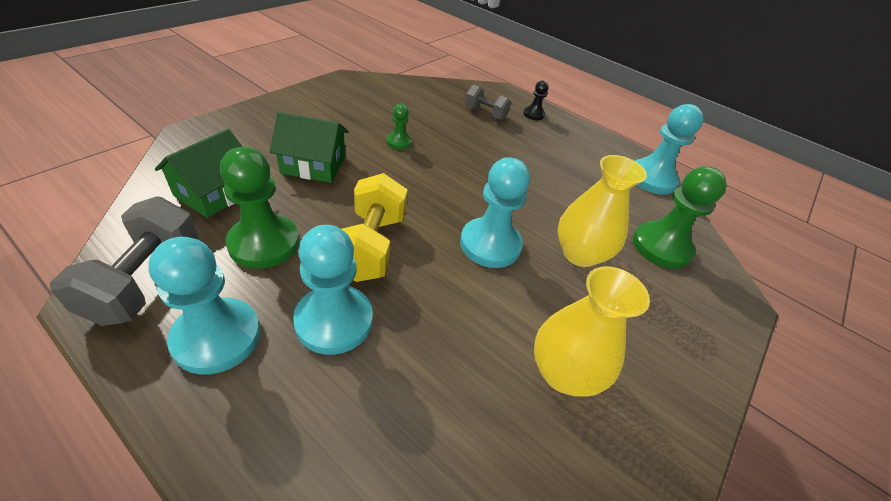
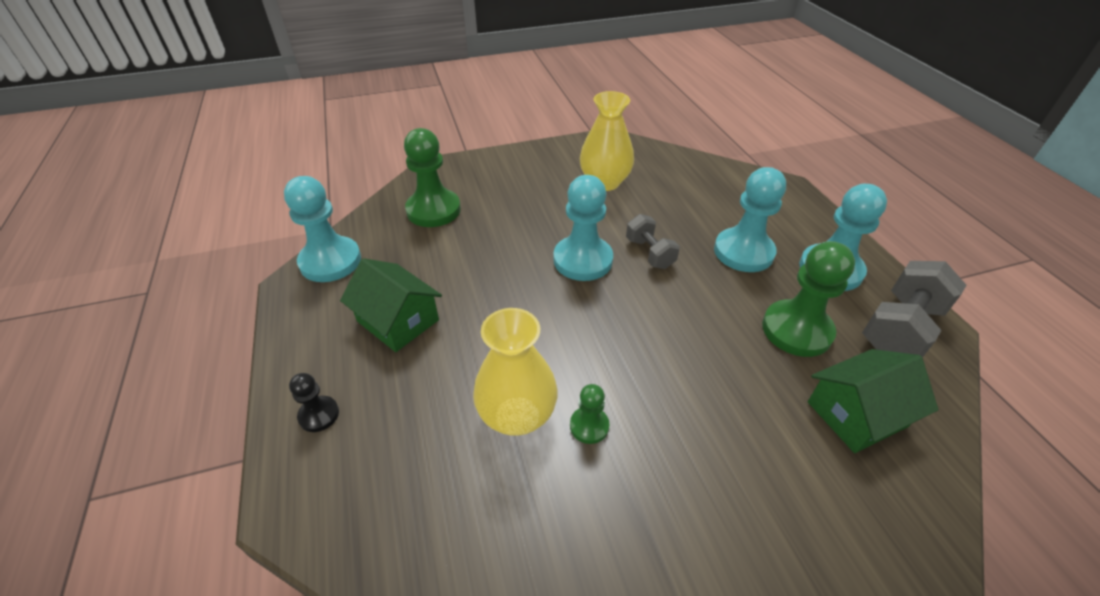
camera: 140 degrees left, 0 degrees up
(313, 165) = (729, 421): green house -> green house (398, 320)
(371, 246) = (694, 294): yellow dumbbell -> none
(485, 113) = (395, 447): grey dumbbell -> grey dumbbell (649, 253)
(580, 254) = (511, 228): yellow vase -> yellow vase (517, 415)

